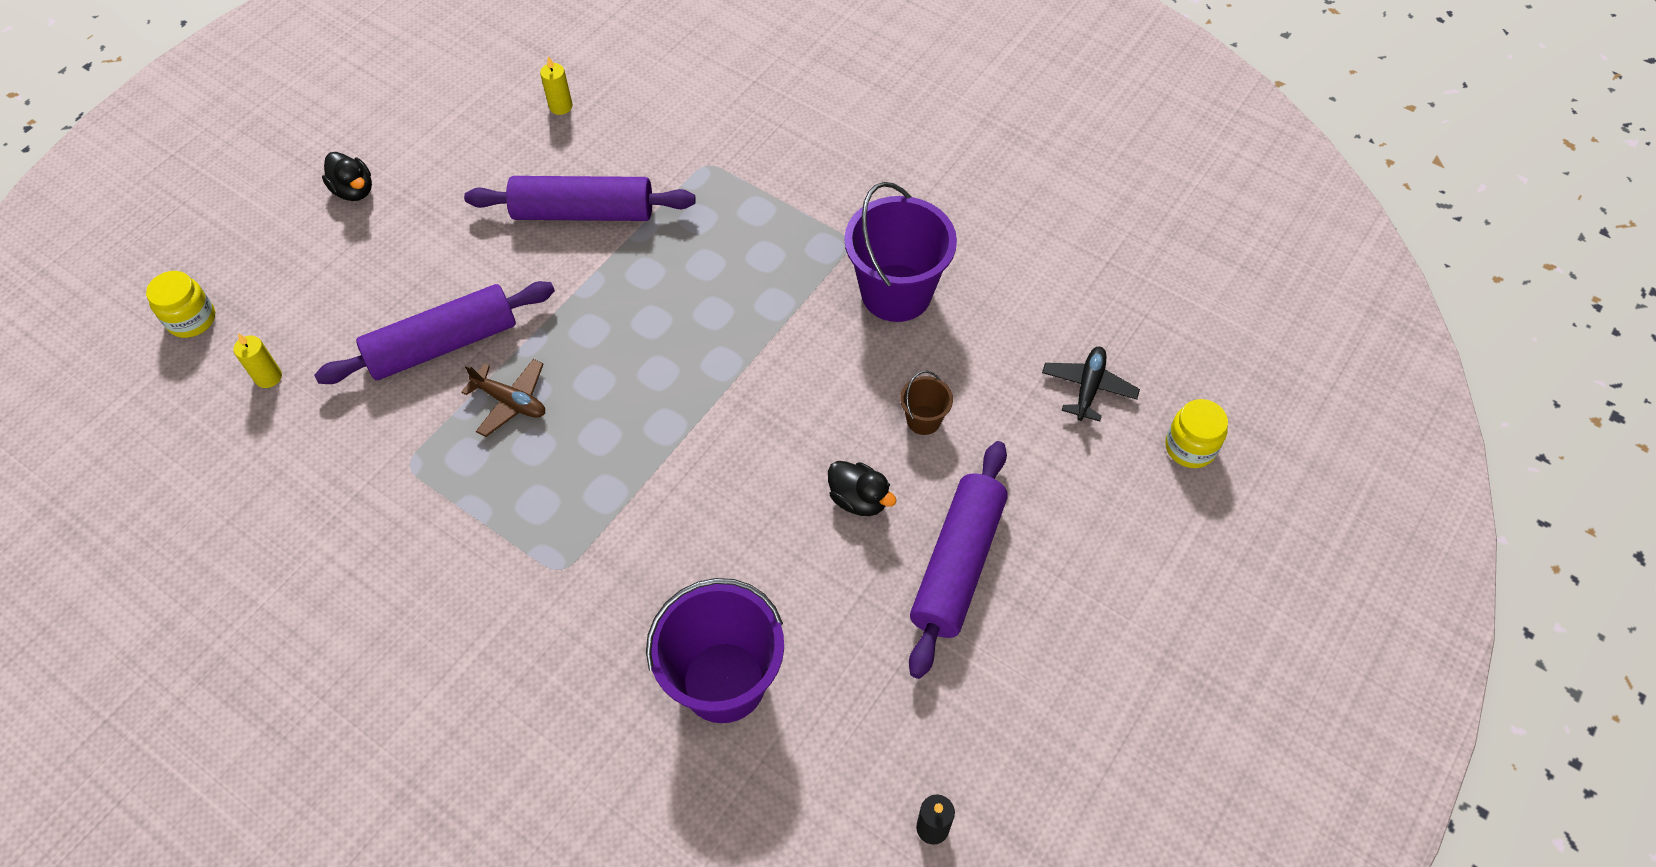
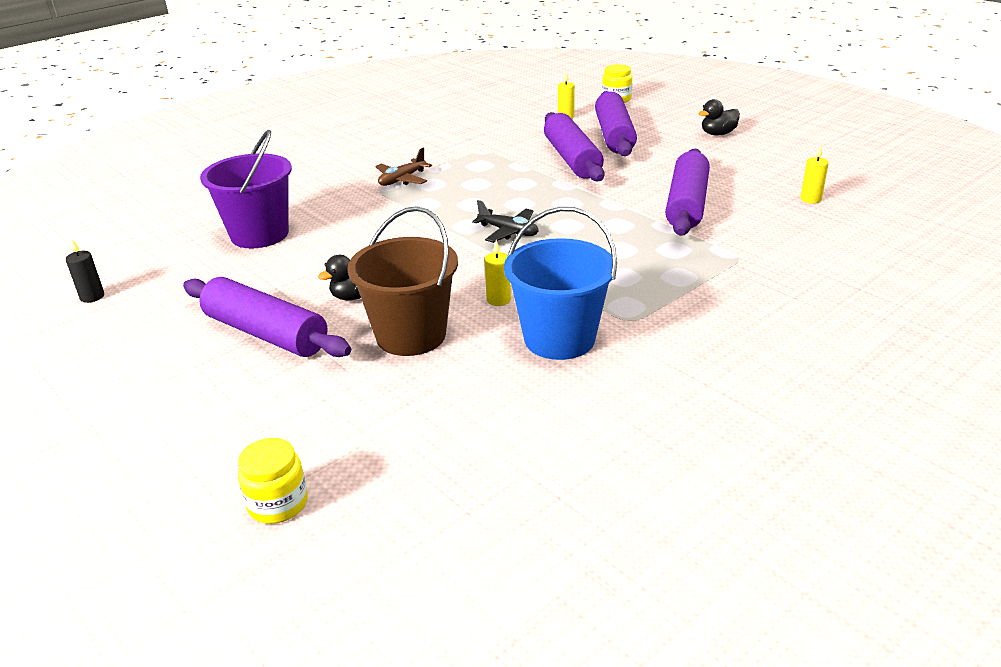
camera: 105 degrees right, 25 degrees down
(354, 305) = (614, 135): none -> purple rolling pin
(510, 402) = (515, 177): brown plane -> brown plane (402, 179)
(837, 357) = (498, 300): none -> yellow candle
(896, 293) = (559, 339): purple bucket -> blue bucket
(923, 420) = (411, 335): brown bucket -> brown bucket, size x2.19
(1088, 388) = (392, 442): black plane -> black plane (508, 232)

